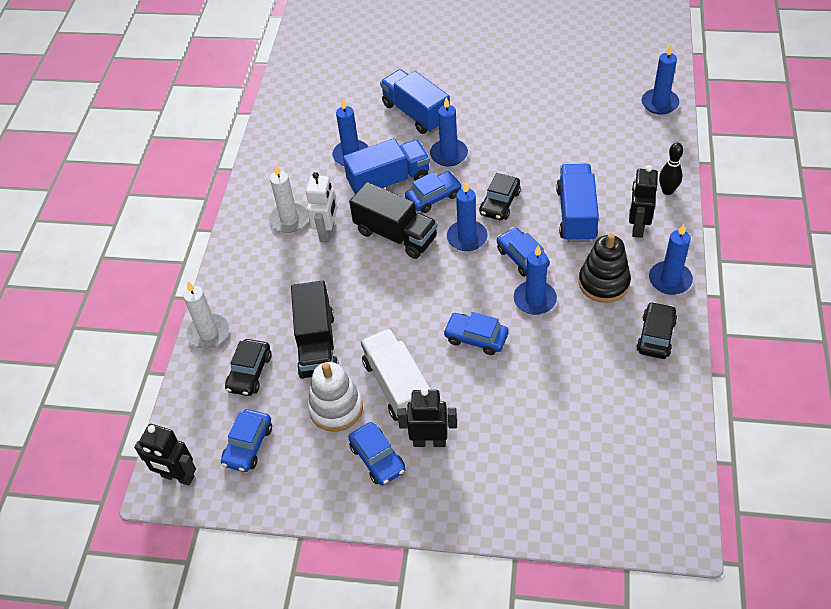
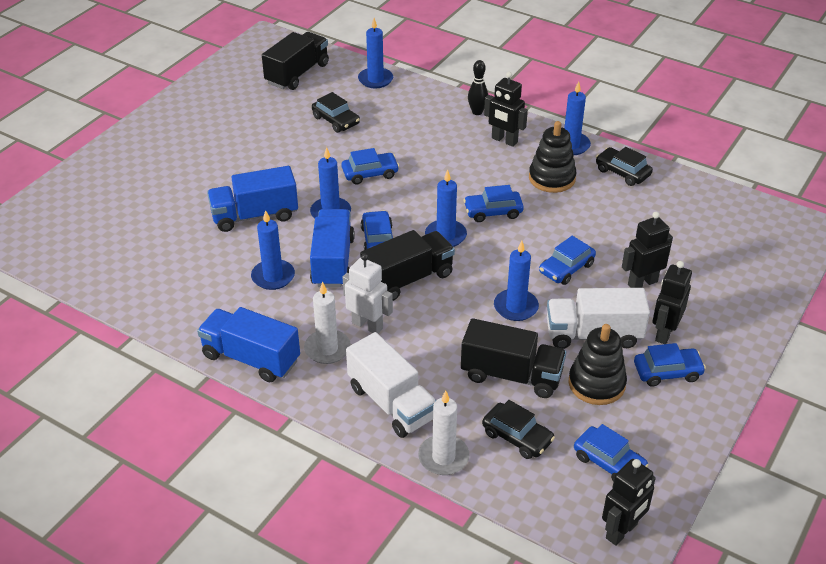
camera: 70 degrees left, 10 degrees down
(250, 280) = (391, 403): none -> white truck
(336, 408) = (596, 384): white stacking toy -> black stacking toy
(491, 403) = (642, 283): none -> black robot
(500, 203) = (418, 203): black car -> black car (336, 120)
(518, 156) = (370, 173): none -> blue car
(534, 299) = (545, 221): blue candle -> blue candle (515, 307)
(576, 214) = (466, 166): blue truck -> blue truck (251, 358)
(624, 53) = (297, 74): none -> black truck

